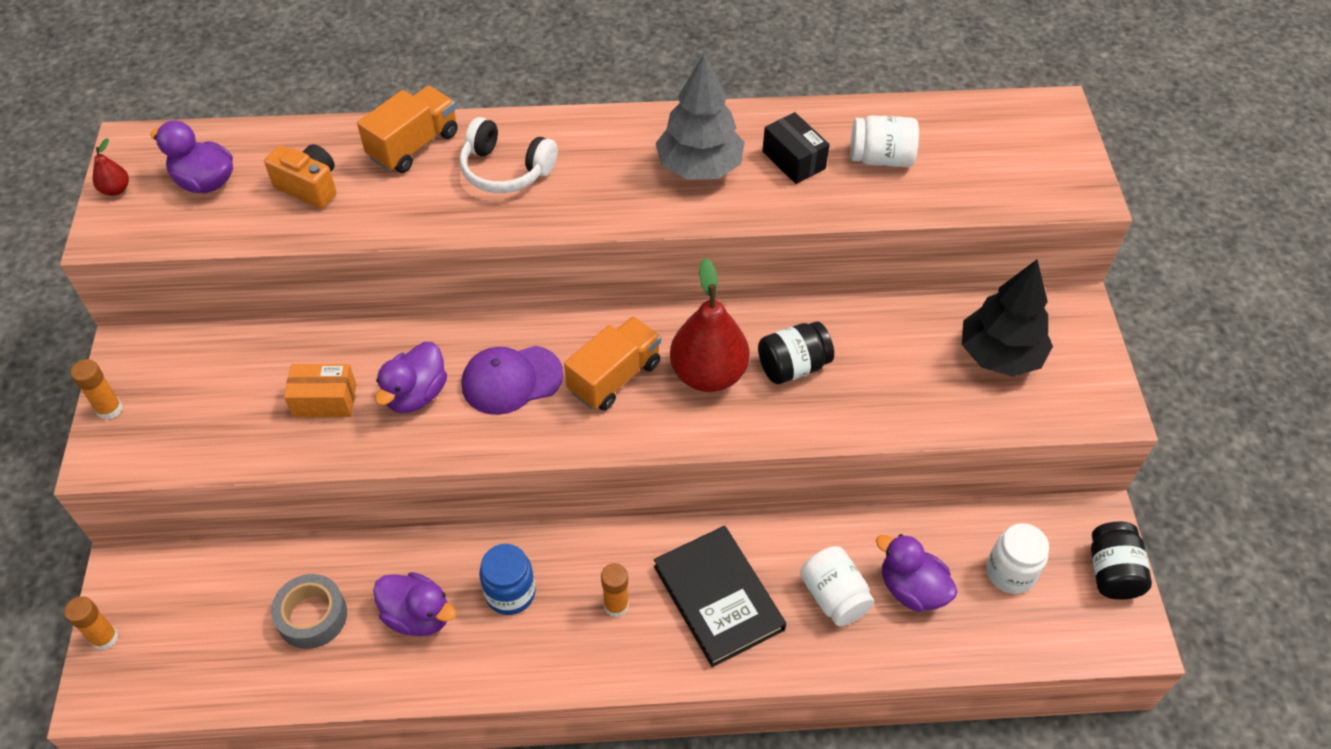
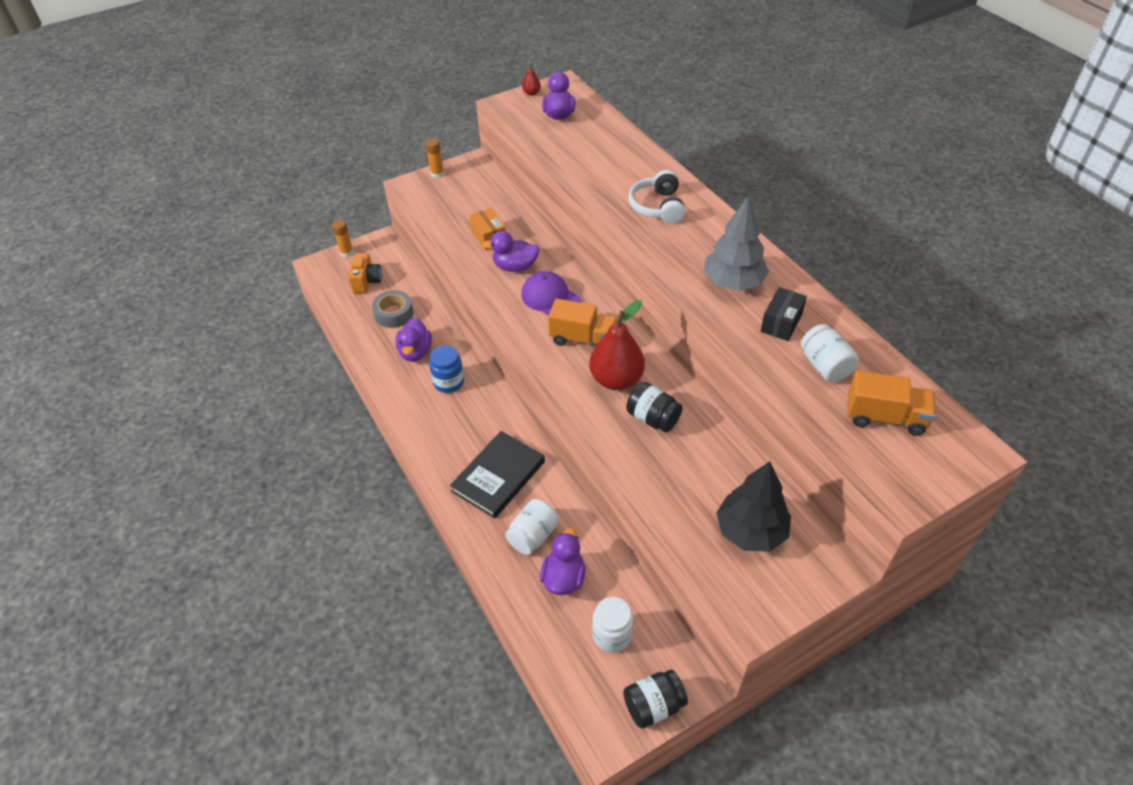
camera: 65 degrees right, 5 degrees down
(309, 187) = (584, 147): orange camera -> orange camera (366, 281)
(414, 145) = (645, 167): orange truck -> orange truck (885, 417)
(616, 605) = (466, 431): orange glue stick -> none

